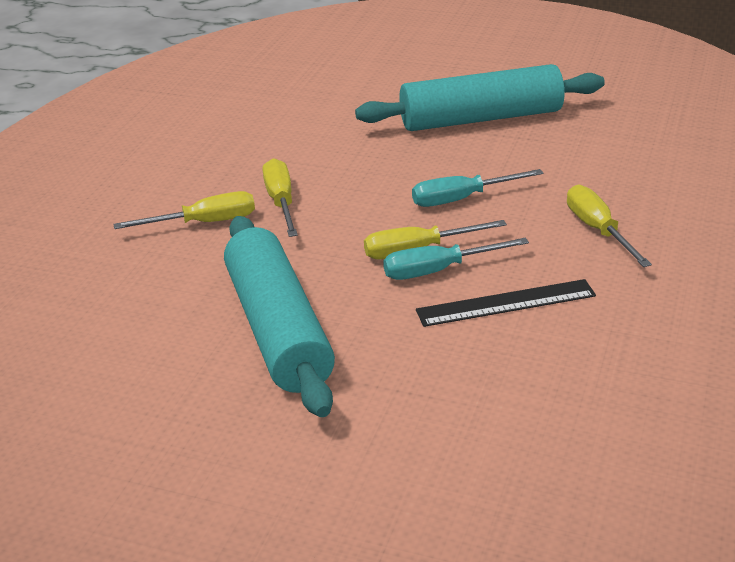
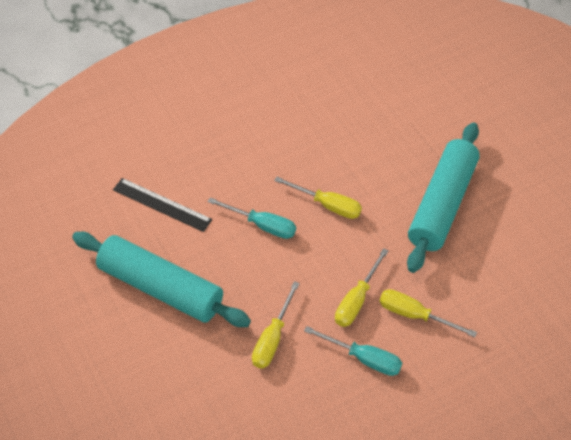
camera: 140 degrees left, 20 degrees up
(438, 270) = (333, 185): turquoise screwdriver -> turquoise screwdriver (363, 358)
(506, 303) = (327, 145): black ruler -> black ruler (162, 205)
(598, 230) = (230, 154): yellow screwdriver -> yellow screwdriver (272, 338)

